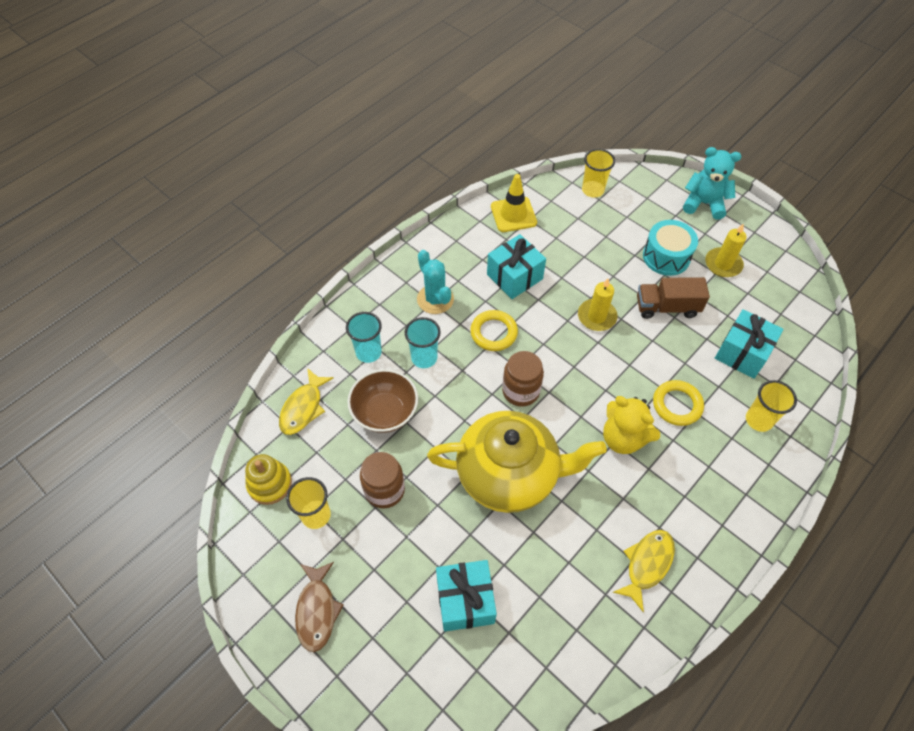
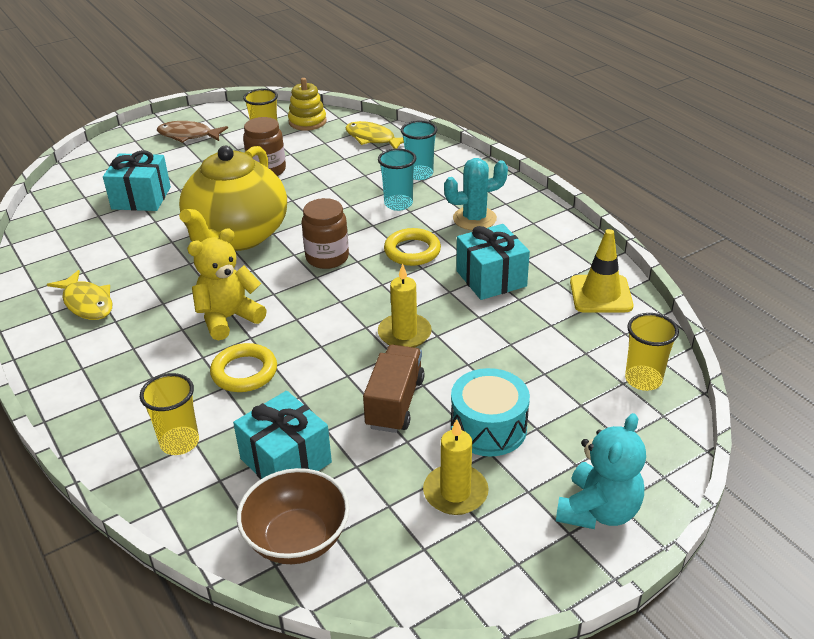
camera: 105 degrees right, 20 degrees down
(385, 412) = (346, 177): brown bowl -> brown bowl (297, 539)

